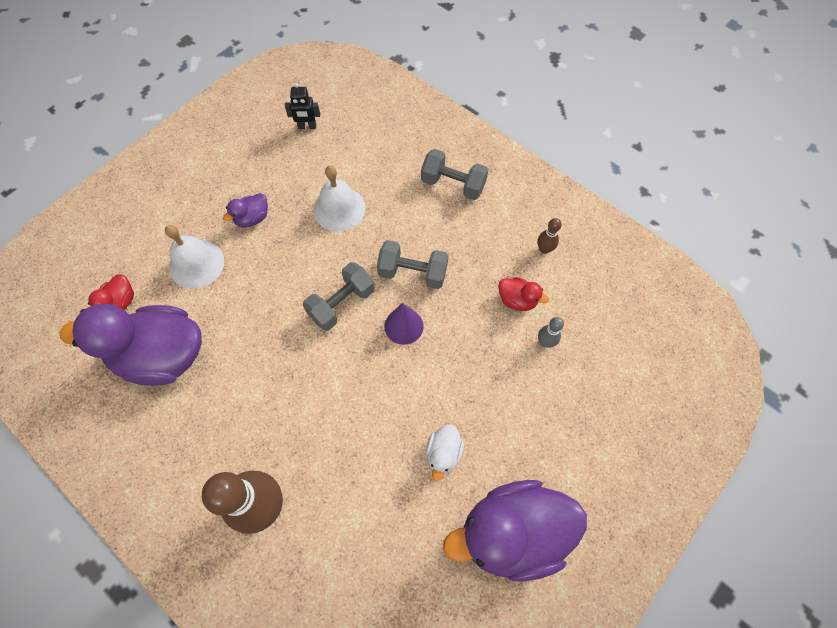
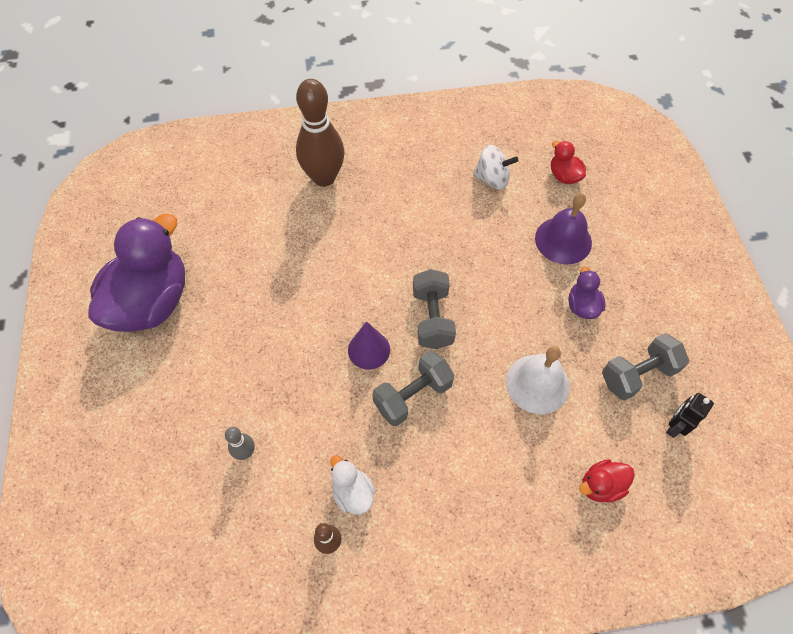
camera: 130 degrees right, 5 degrees down
(162, 355) = (492, 179): purple duck -> white spinning top
(196, 264) = (563, 240): white bell -> purple bell
(443, 453) = (245, 301): white duck -> white duck (352, 492)
(453, 184) = (483, 517): grey dumbbell -> grey dumbbell (637, 374)
(517, 300) = (304, 464): red duck -> red duck (601, 486)

